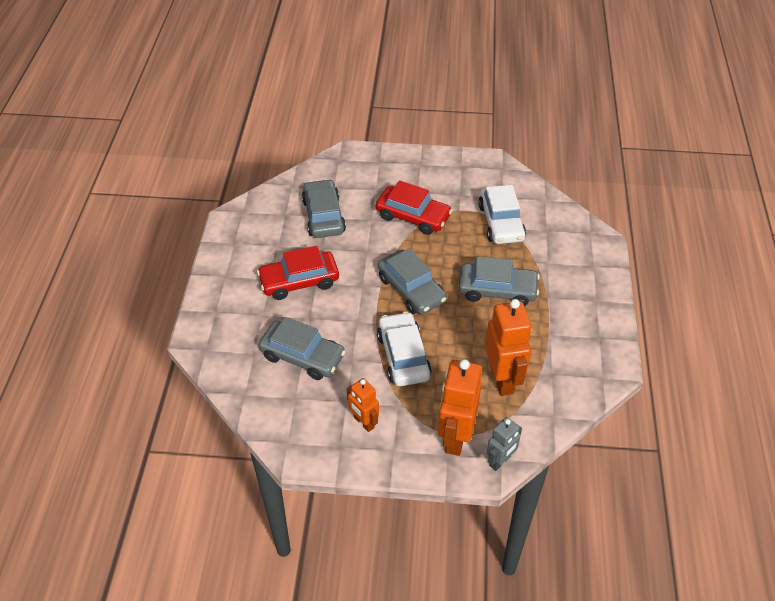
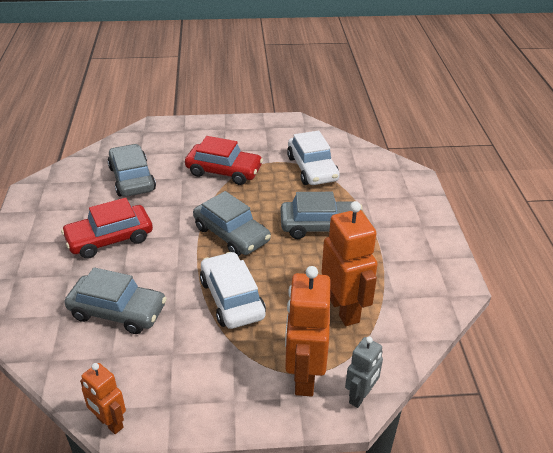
camera: 10 degrees left, 10 degrees down
(364, 422) = (195, 374): orange robot -> orange robot (109, 423)

